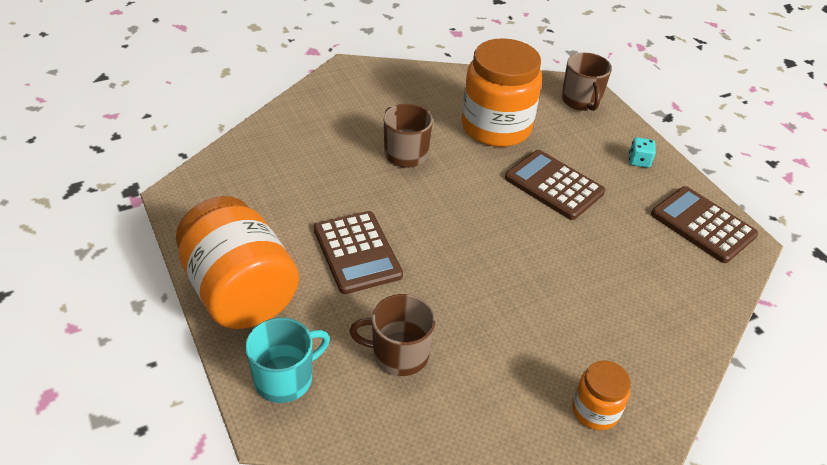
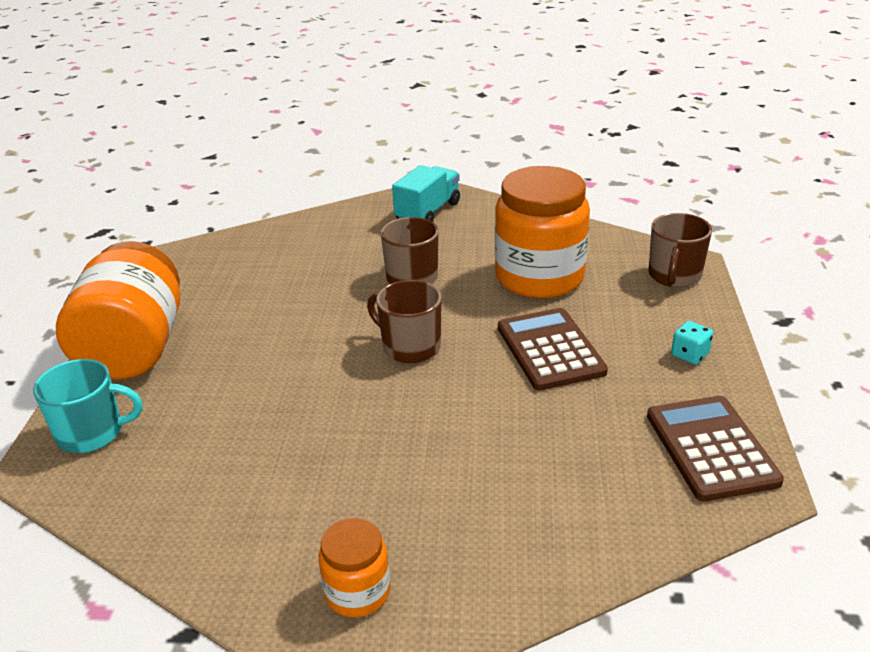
camera: 35 degrees right, 10 degrees down
(357, 252) = (271, 349): brown calculator -> none
(362, 90) = (428, 212): none -> turquoise truck
(399, 354) = (212, 452): brown mug -> brown mug (410, 346)

